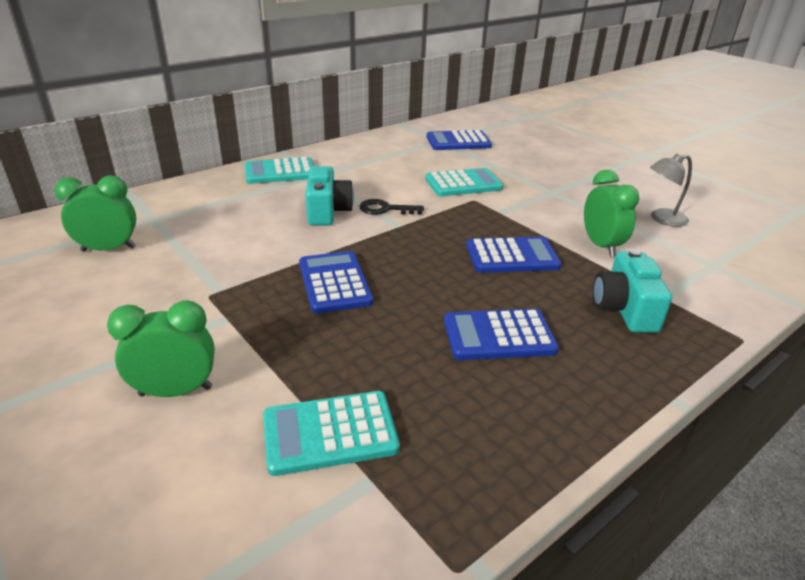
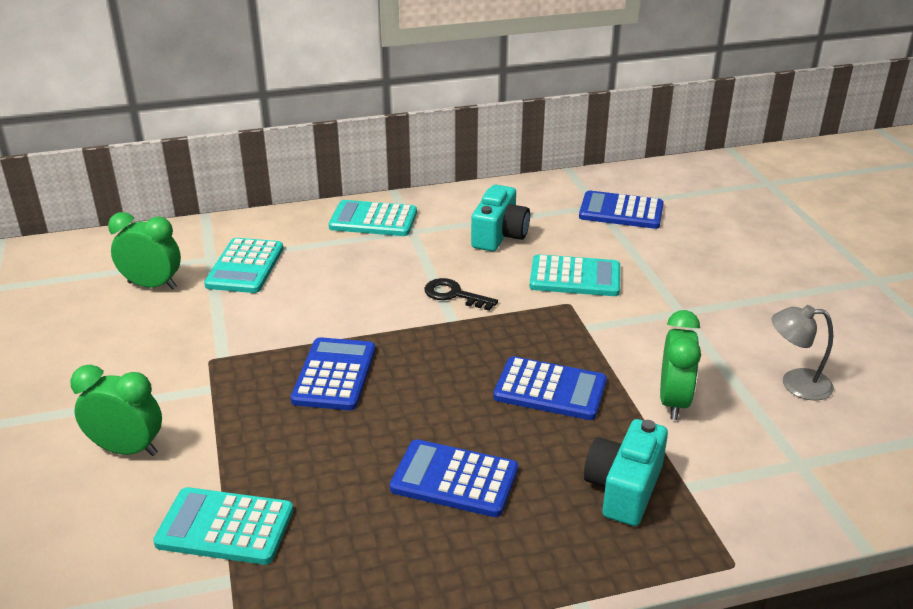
camera: 25 degrees right, 0 degrees up
(191, 220) = (245, 267): none -> turquoise calculator
(327, 211) = (388, 284): turquoise camera -> turquoise camera (499, 235)

